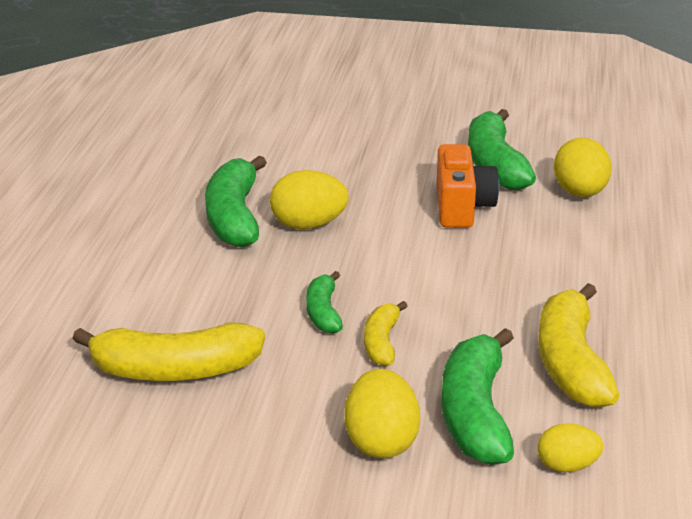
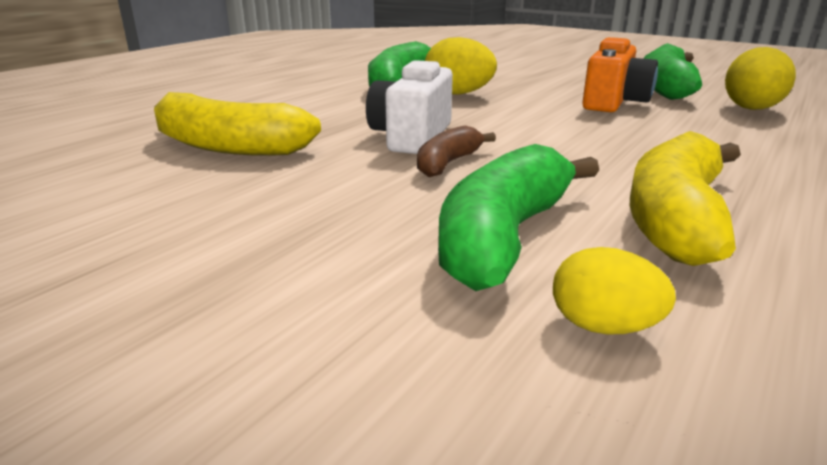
camera: 25 degrees right, 5 degrees down
(323, 312) = (412, 137): green banana -> white camera
(381, 342) = (448, 163): yellow banana -> brown banana
(381, 442) = (356, 236): yellow egg -> none

